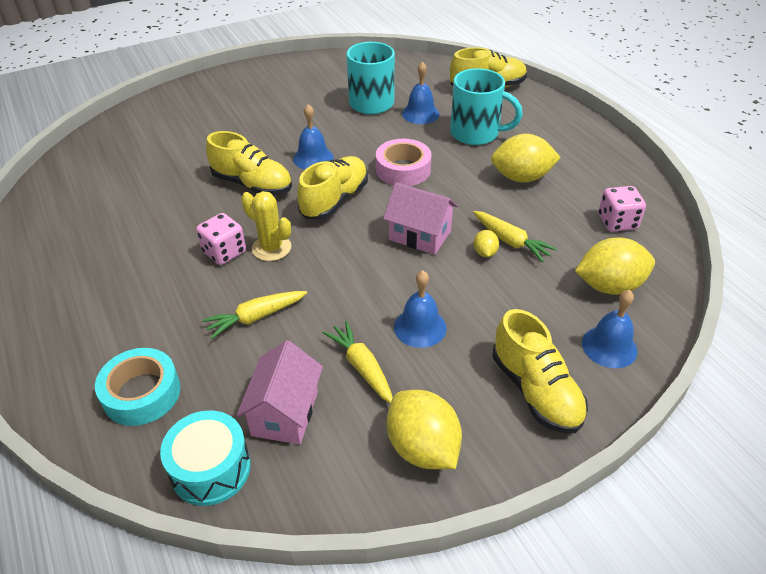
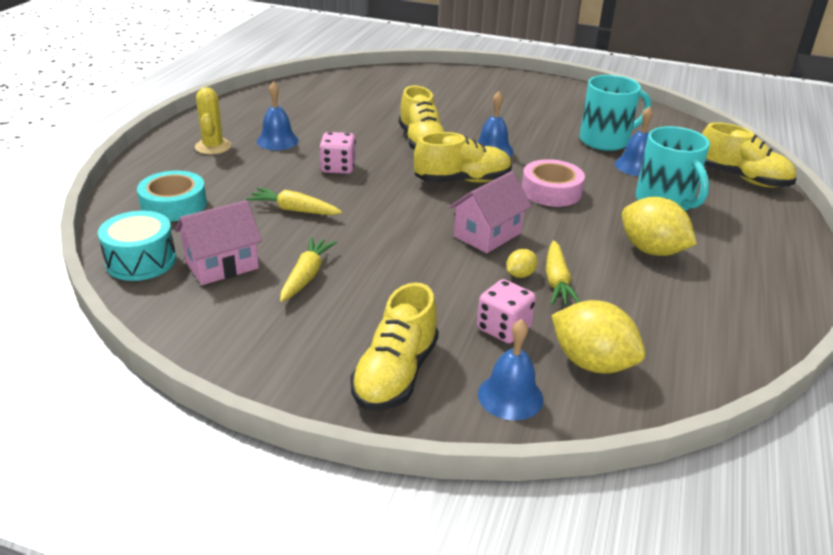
camera: 45 degrees right, 10 degrees down
(271, 248) = (370, 182): yellow cactus -> yellow cactus (213, 147)
(420, 235) = (487, 235): pink house -> pink house turned 60 degrees clockwise
(420, 327) = (384, 282): blue bell -> blue bell (277, 141)
(422, 448) = (261, 342): yellow lemon -> none
(617, 222) = (692, 331): pink dice -> pink dice (503, 328)

